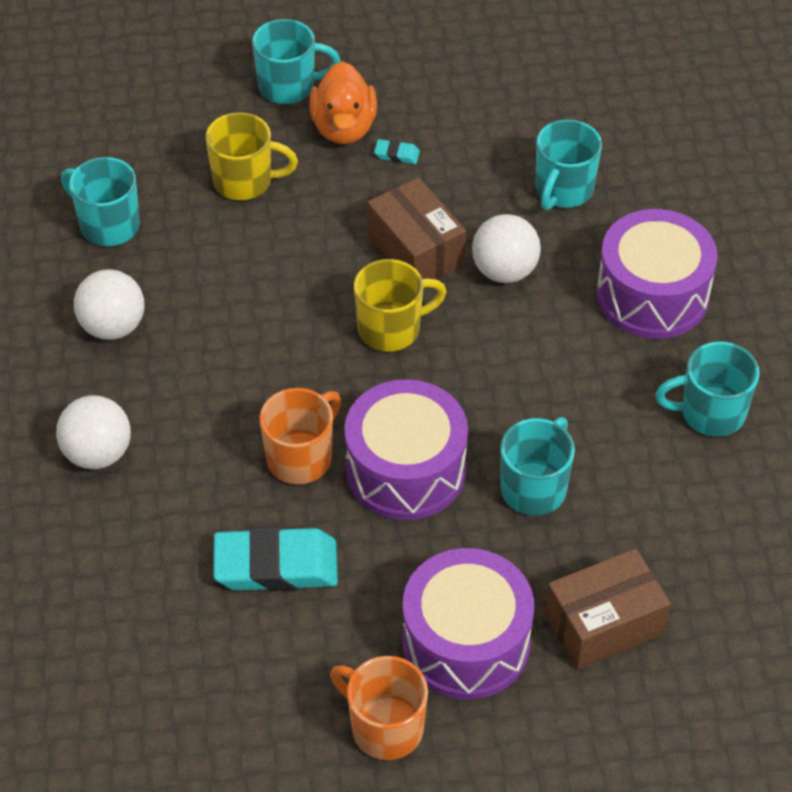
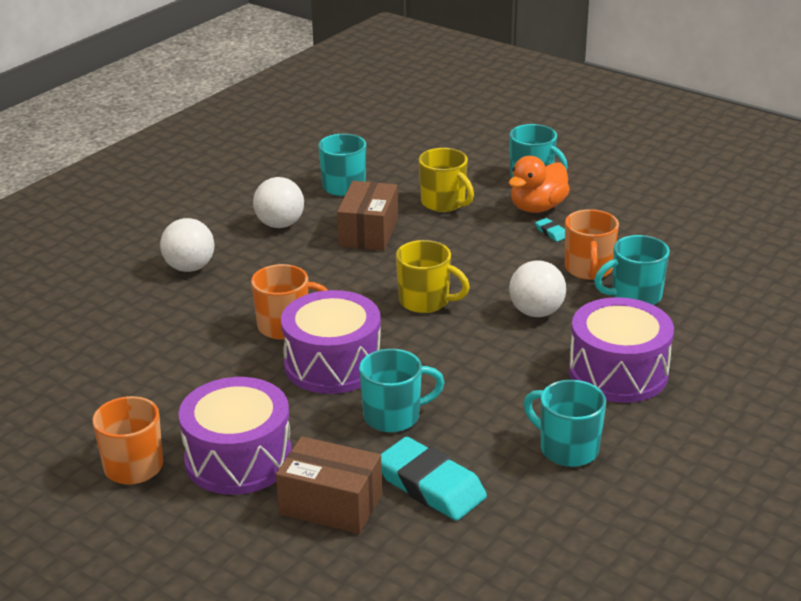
camera: 45 degrees right, 20 degrees down
(276, 566) = (197, 362): turquoise eraser -> turquoise eraser (430, 486)
(416, 251) = (495, 277): brown box -> brown box (368, 232)
(486, 182) = (588, 269): none -> orange mug

